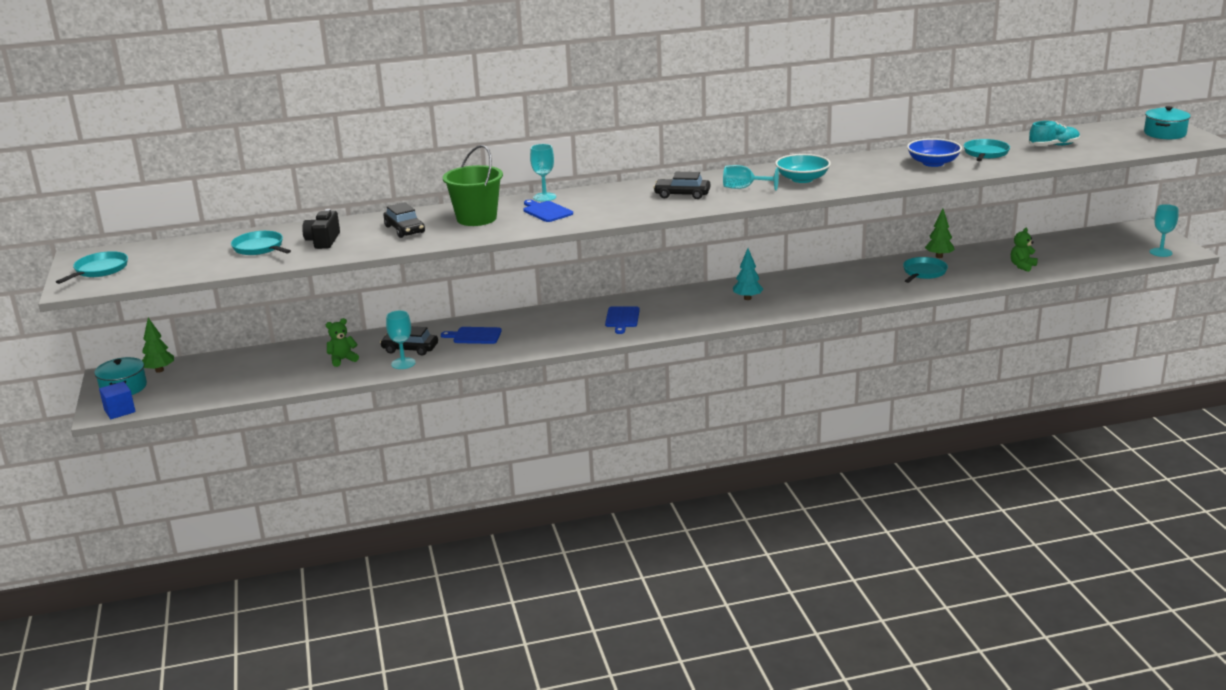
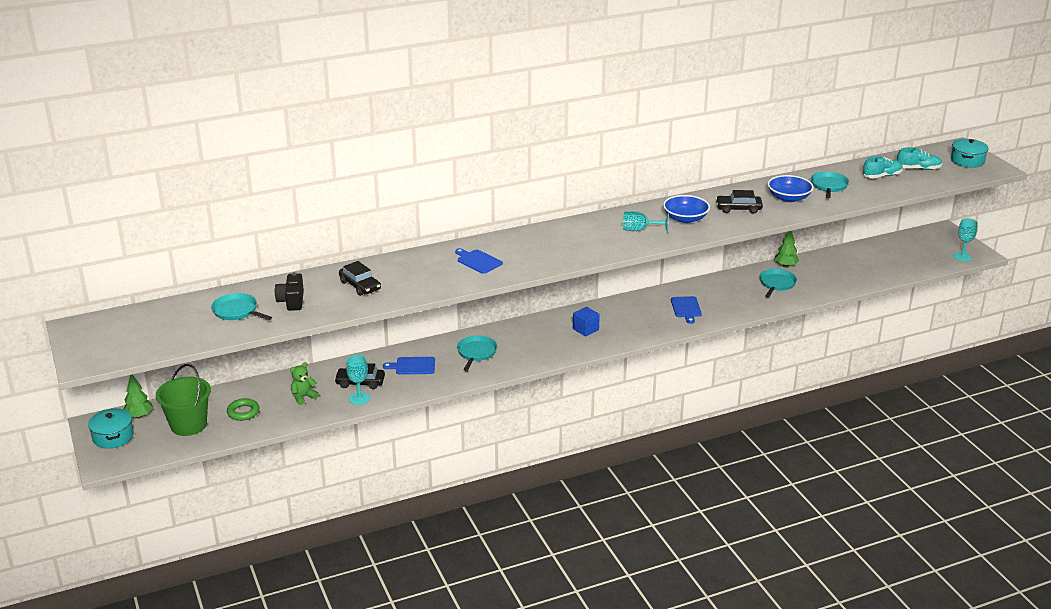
camera: 10 degrees left, 5 degrees up
(99, 270) = (98, 342): turquoise pan -> turquoise pan (476, 353)
(119, 411) = (119, 462): blue cube -> blue cube (585, 329)
(271, 371) = (243, 412): none -> green ring
(476, 218) = (419, 271): green bucket -> green bucket (188, 425)
(544, 197) = (470, 244): turquoise goblet -> none
(622, 318) = (536, 342): blue cutting board -> blue cutting board (686, 308)
(682, 194) = (589, 239): black car -> black car (738, 209)
(747, 298) = (637, 316): turquoise tree -> none
(802, 179) = (685, 218): turquoise bowl -> blue bowl
(1022, 266) = (855, 274): green teddy bear -> none
(1101, 140) = (918, 169): none -> turquoise shoe

